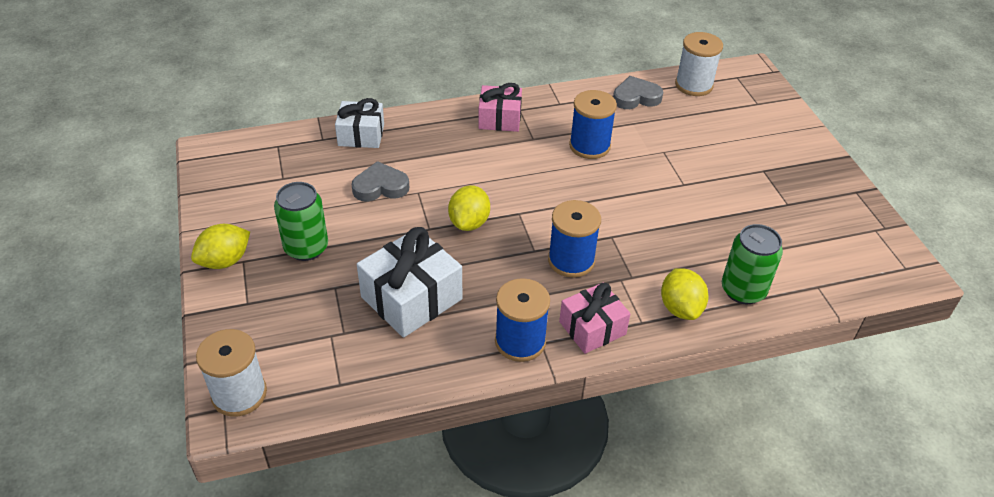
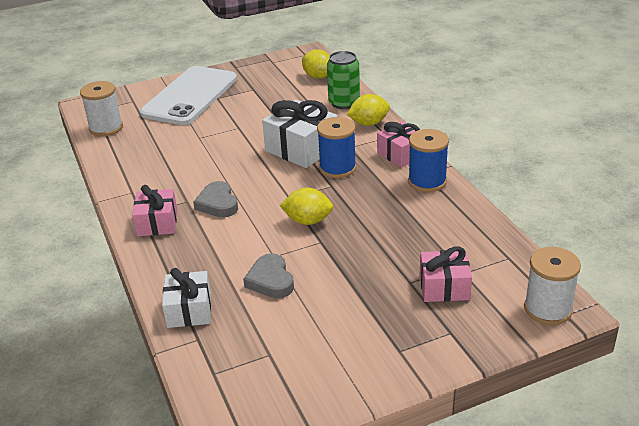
camera: 95 degrees left, 10 degrees down
(225, 261) = (404, 363): yellow lemon -> yellow lemon (318, 76)
(306, 248) = (368, 311): green can -> none
(314, 313) = (444, 287): none -> pink gift
(411, 298) = (406, 237): white gift -> white gift (302, 148)
(589, 146) = (195, 171): blue spool -> none
(636, 97) = (123, 154): grey heart -> grey heart (218, 203)
(768, 148) = (190, 96): none -> white phone

